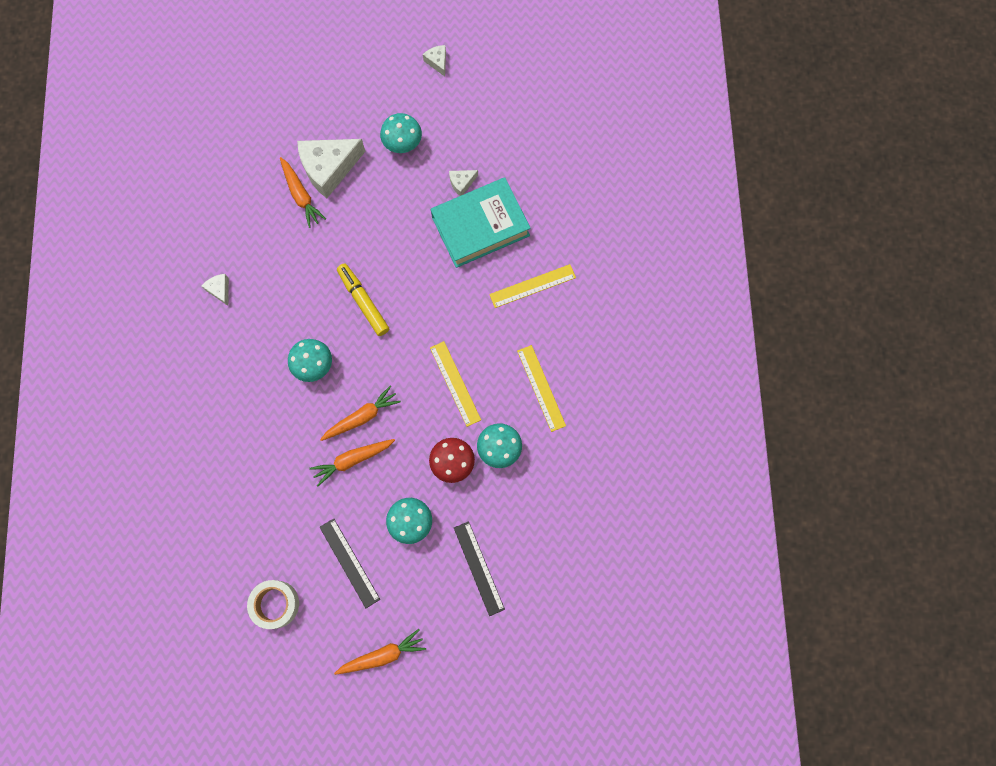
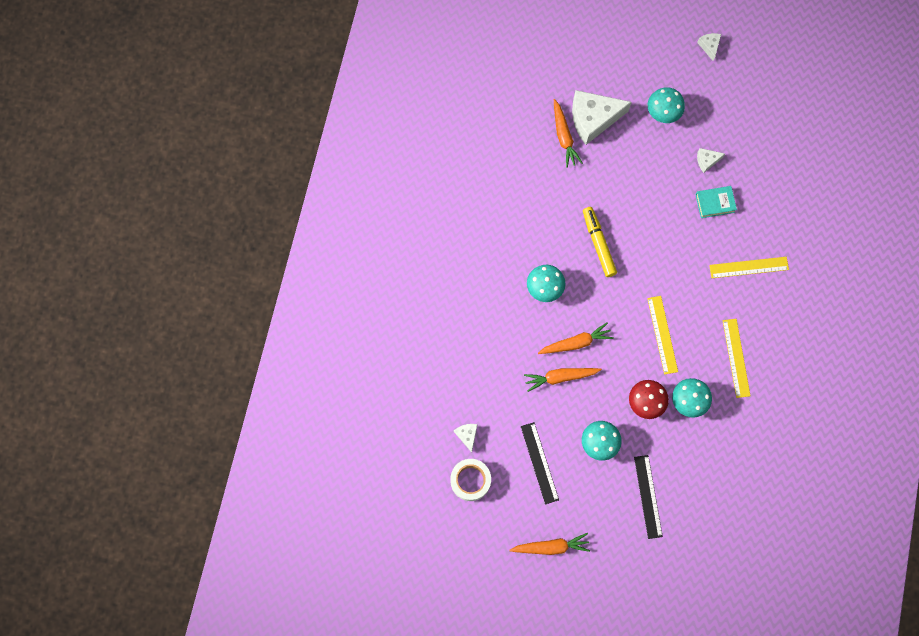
camera: 15 degrees right, 0 degrees up
(220, 290) = (477, 202): white cheese -> white cheese (467, 435)
(480, 226) = (715, 203): turquoise book -> turquoise book, size x0.48

